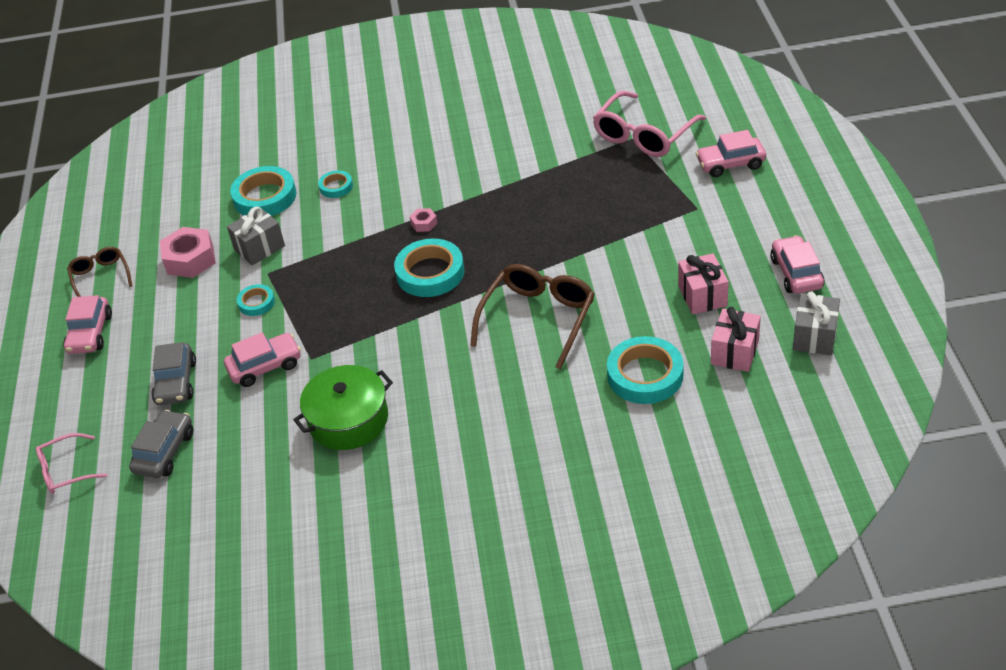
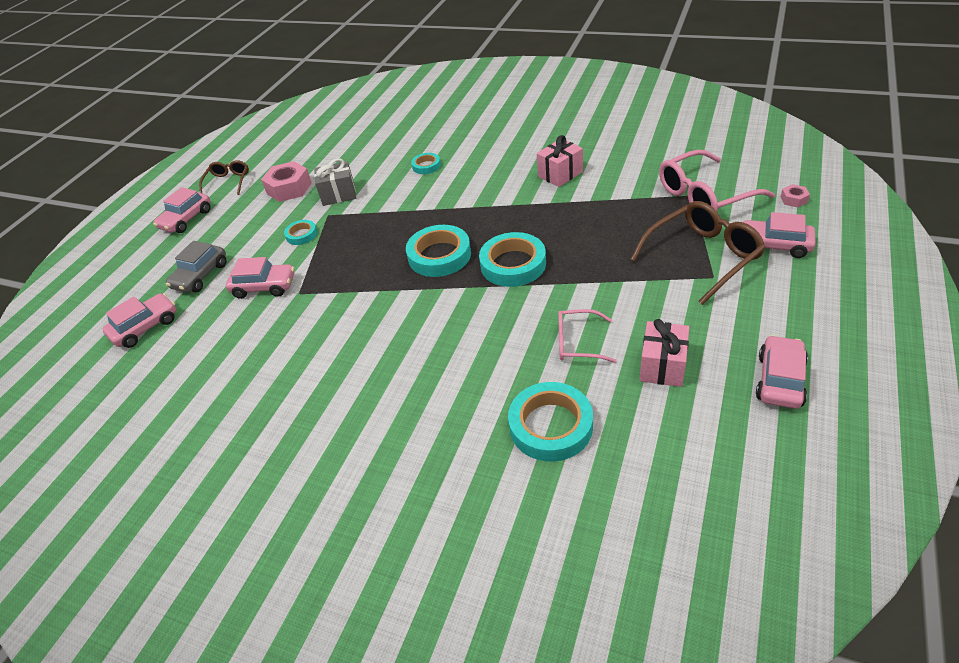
camera: 30 degrees right, 0 degrees up
(65, 471) = (80, 314): pink glasses -> pink glasses (577, 342)
(165, 452) = (145, 327): grey car -> pink car
(265, 197) = (373, 159): turquoise tape -> turquoise tape (513, 264)
(348, 420) = (280, 357): green pot -> none
(424, 223) = (466, 214): pink nut -> pink nut (793, 199)
(538, 318) = (494, 328): brown glasses -> brown glasses (703, 257)
(734, 352) = (658, 440): pink gift -> pink gift (560, 174)
(814, 336) = (760, 461): grey gift -> none

